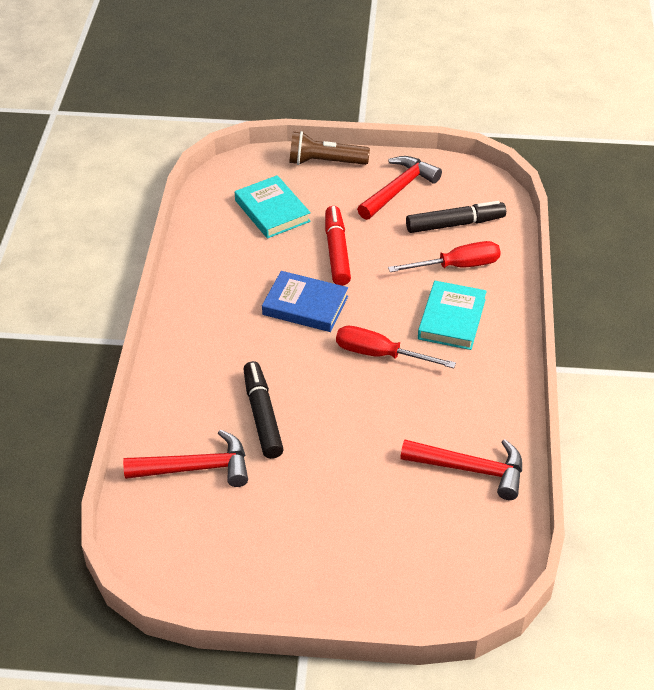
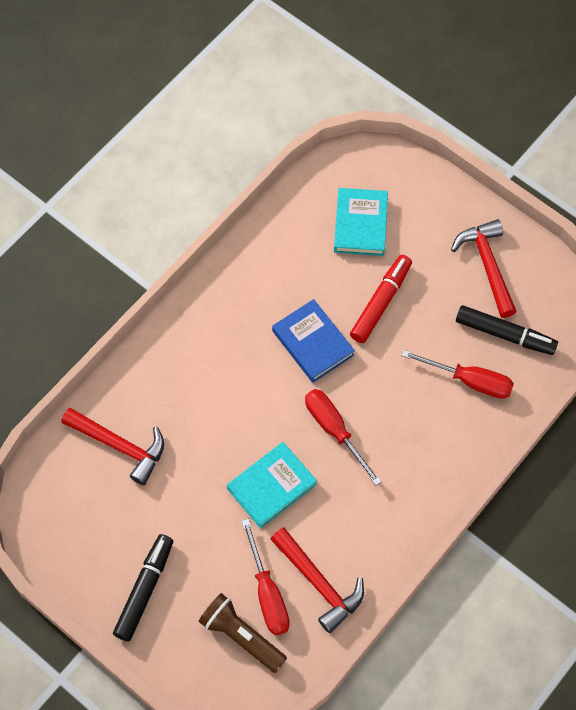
camera: 35 degrees right, 20 degrees up
(262, 416) = (201, 430): black marker -> black marker (144, 590)
(325, 162) = (446, 195): brown flashlight -> brown flashlight (241, 636)
(399, 189) = (487, 265): red hammer -> red hammer turned 90 degrees counterclockwise
(433, 502) = (267, 593): none -> red screwdriver
(452, 319) = (420, 432): turquoise book -> turquoise book (272, 487)

